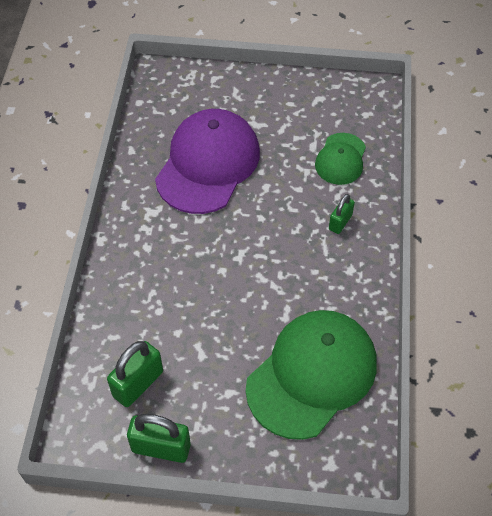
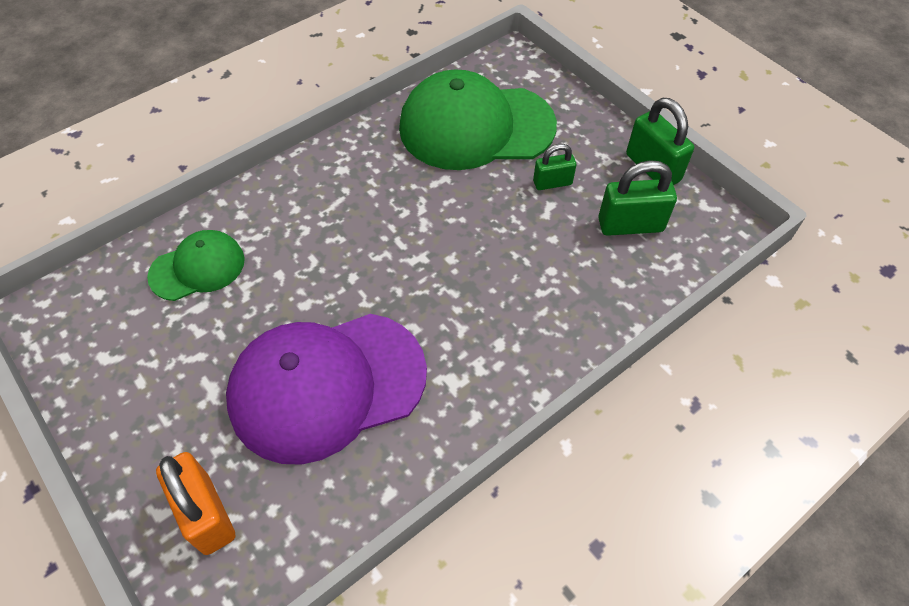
camera: 135 degrees left, 0 degrees up
(196, 91) = (206, 514): none -> orange padlock
(340, 222) = (291, 211): green padlock -> green padlock (552, 183)

